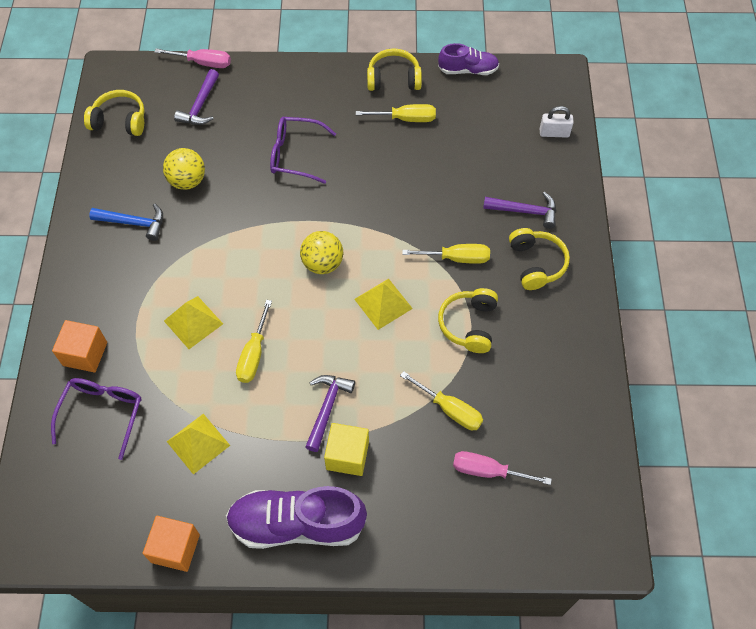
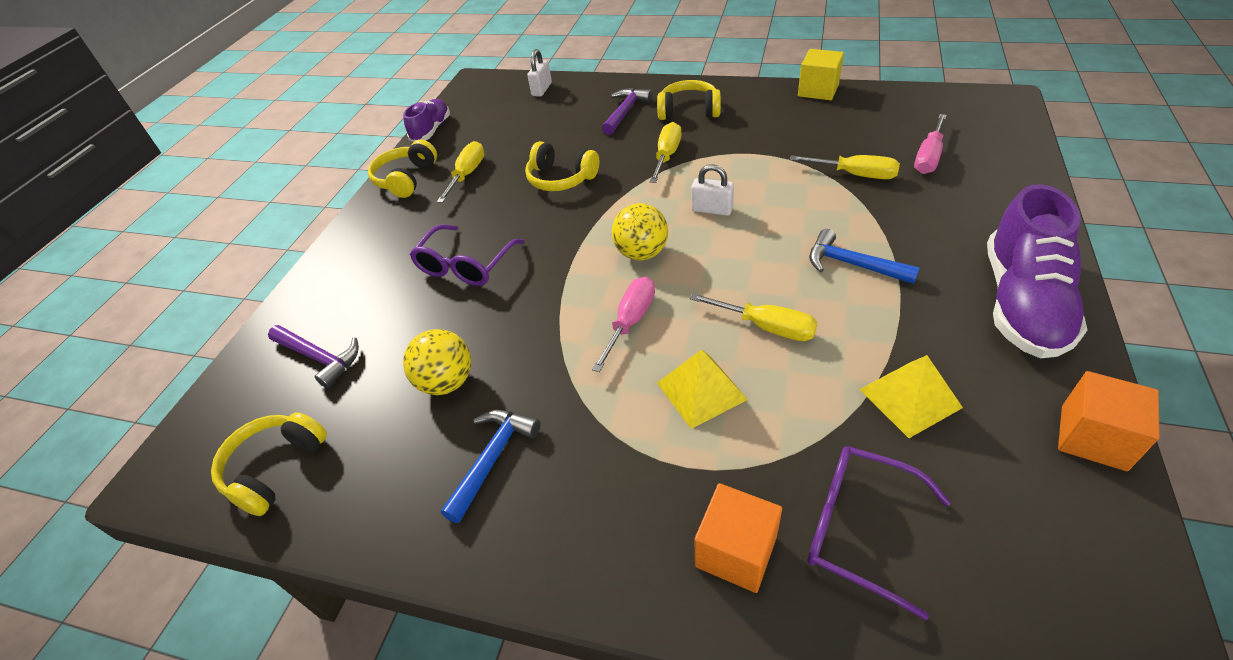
camera: 70 degrees left, 15 degrees down
(203, 63) = (244, 350): pink screwdriver -> pink screwdriver (630, 322)
(327, 408) = (852, 264): purple hammer -> blue hammer
(347, 455) = (918, 252): yellow cube -> yellow cube (818, 90)
(383, 304) = (712, 210): yellow pyramid -> white padlock
(449, 409) = (855, 175): yellow screwdriver -> yellow screwdriver turned 60 degrees clockwise
(469, 324) = (751, 154): yellow headphones -> yellow headphones (561, 179)

